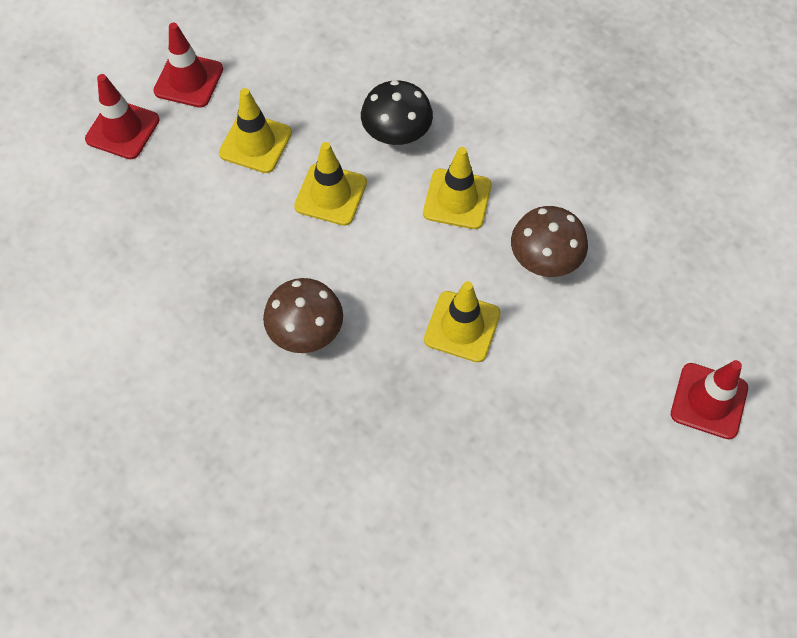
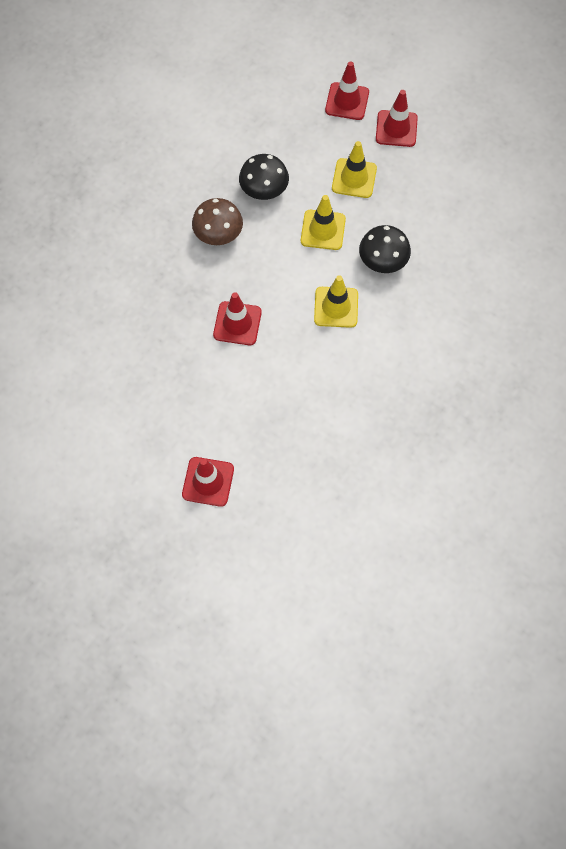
camera: 80 degrees right, 5 degrees up
(244, 258) = (264, 190): none -> black mushroom
(462, 327) = (237, 323): yellow traffic cone -> red traffic cone
(545, 259) = (299, 368): brown mushroom -> none

